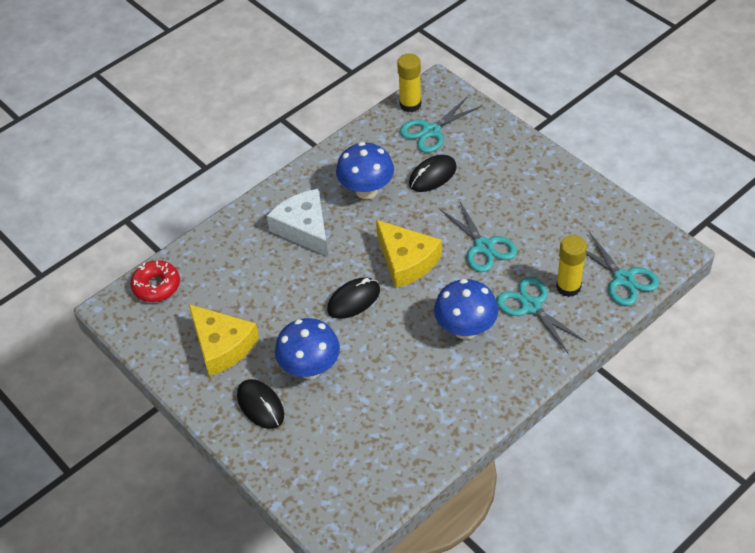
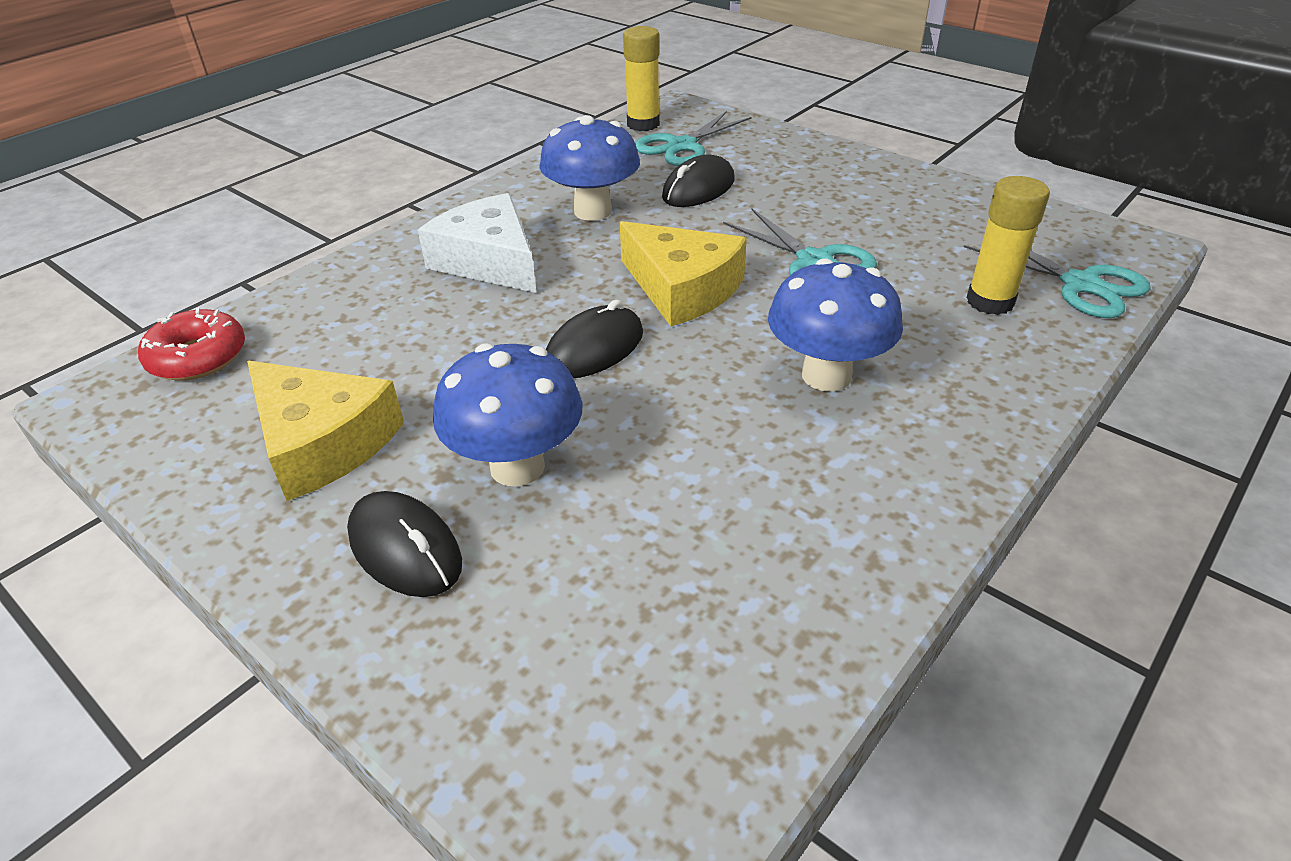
camera: 10 degrees left, 10 degrees down
(531, 306) = (936, 332): turquoise scissors -> none

